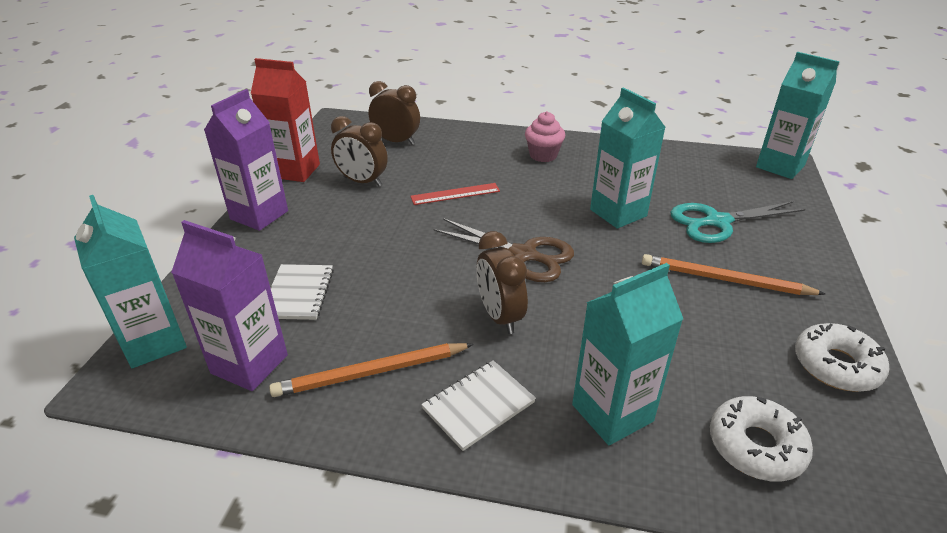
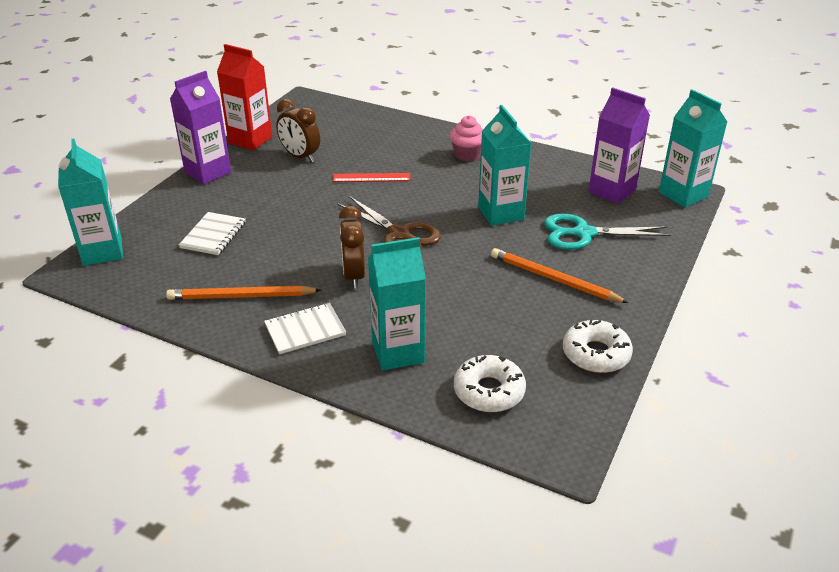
camera: 15 degrees right, 0 degrees up
(249, 364) = (161, 276): purple carton -> purple carton (612, 191)
(396, 141) = (345, 125): brown clock -> none

